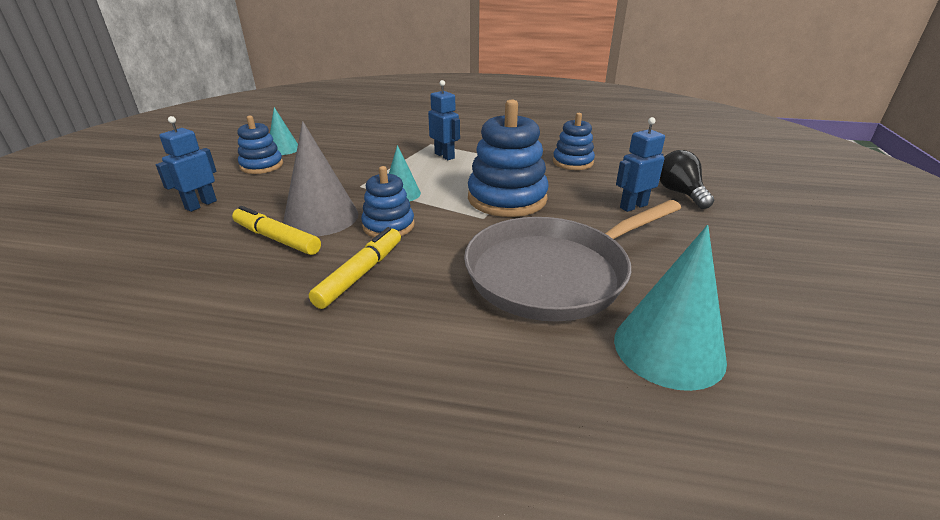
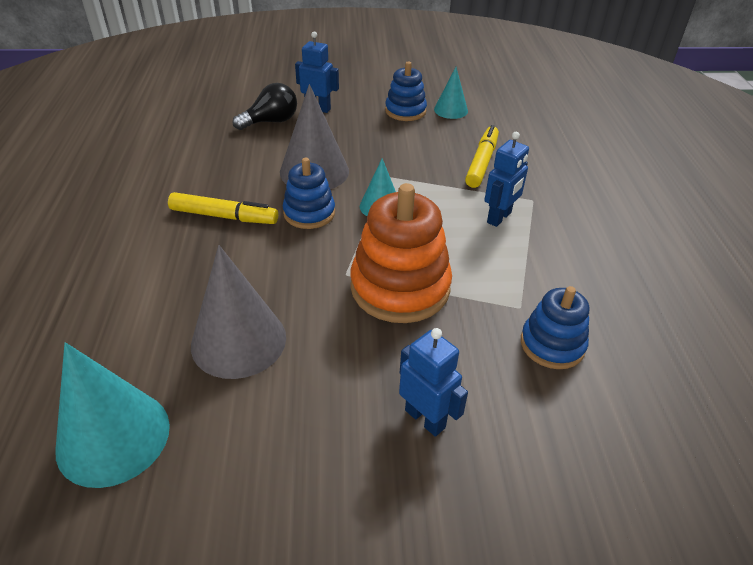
camera: 75 degrees right, 10 degrees up
(277, 238) = (272, 160): yellow marker -> yellow marker (482, 162)
(507, 198) = (400, 287): blue stacking toy -> orange stacking toy
(553, 273) = (238, 341): grey pan -> grey cone
(680, 193) = (500, 487): black light bulb -> black light bulb (271, 122)

